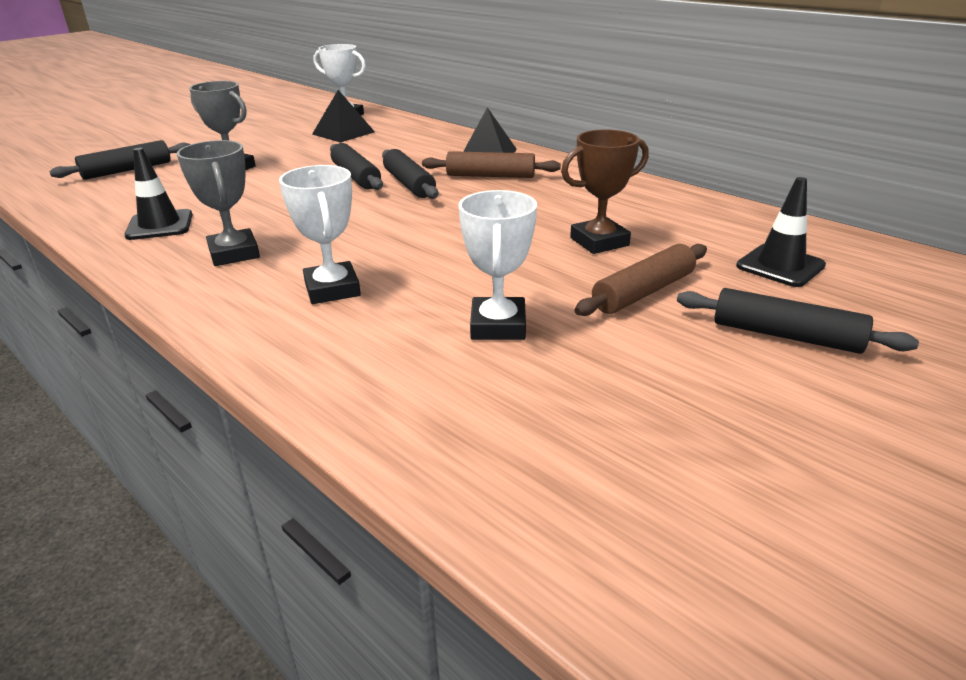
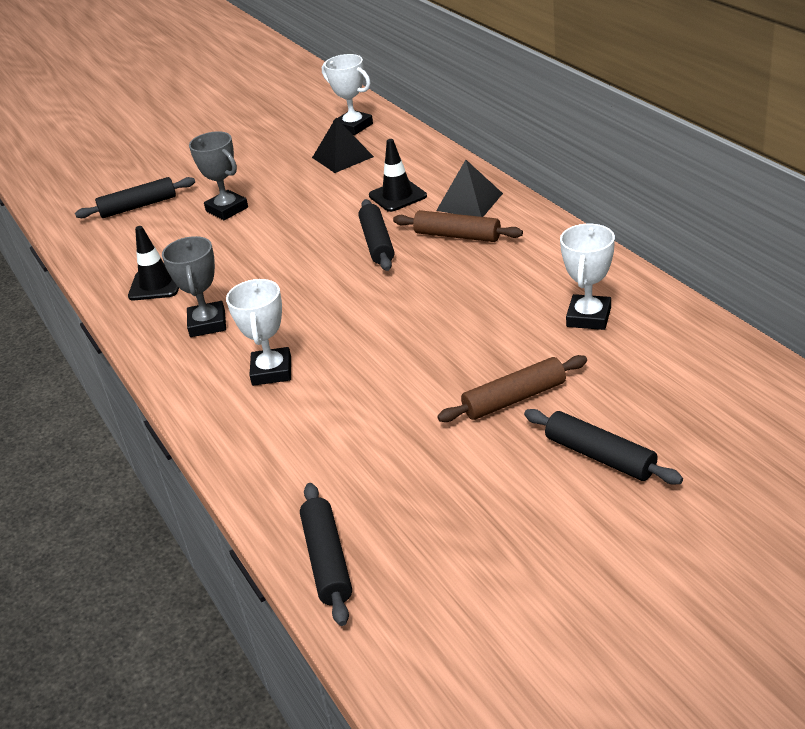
camera: 20 degrees right, 5 degrees up
(356, 176) = (333, 228): black rolling pin -> black rolling pin (327, 560)
(498, 326) = (381, 422): white trophy -> white trophy (588, 317)
(599, 242) = (511, 336): brown trophy -> none
(780, 266) = (653, 380): black traffic cone -> black traffic cone (397, 196)

